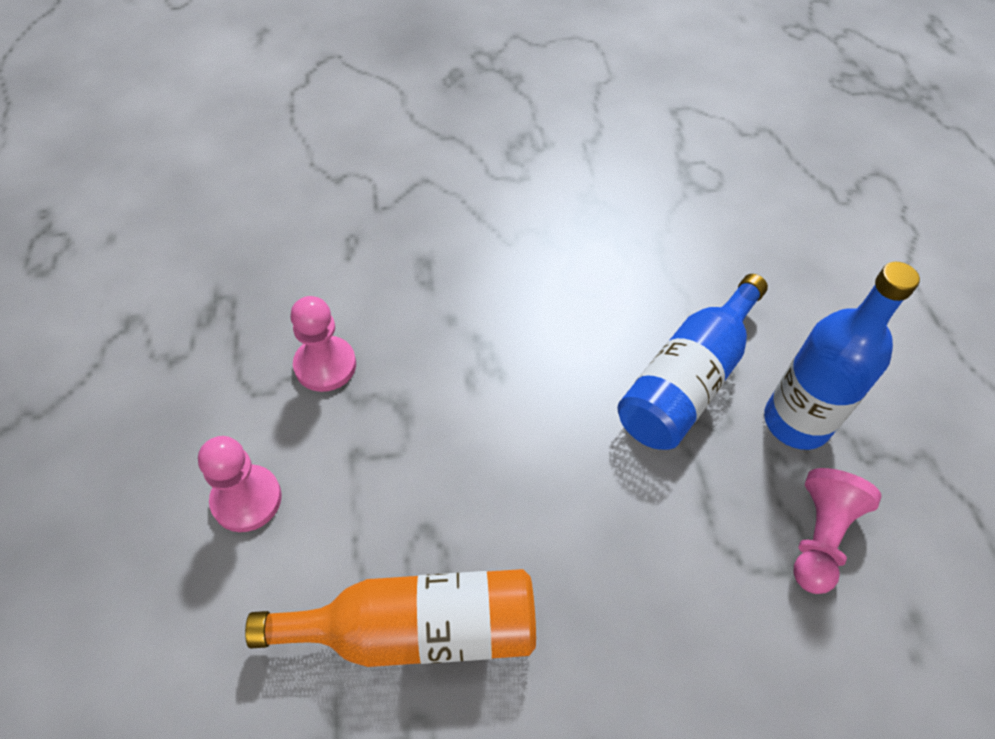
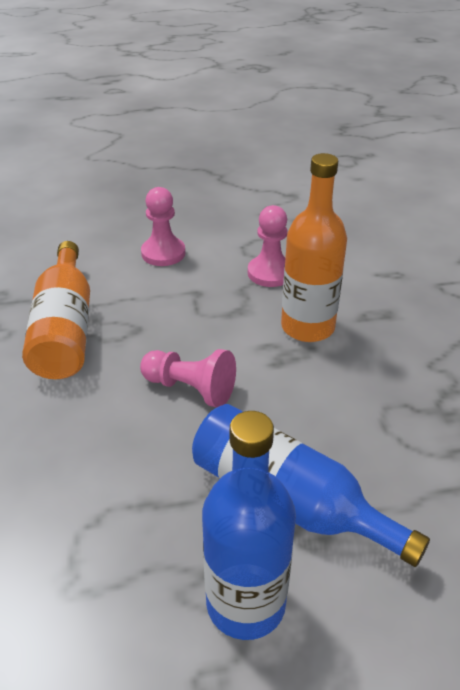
camera: 90 degrees right, 15 degrees down
(440, 337) = (307, 327): none -> orange bottle
(819, 537) = (103, 603): pink pawn -> pink pawn (190, 389)

